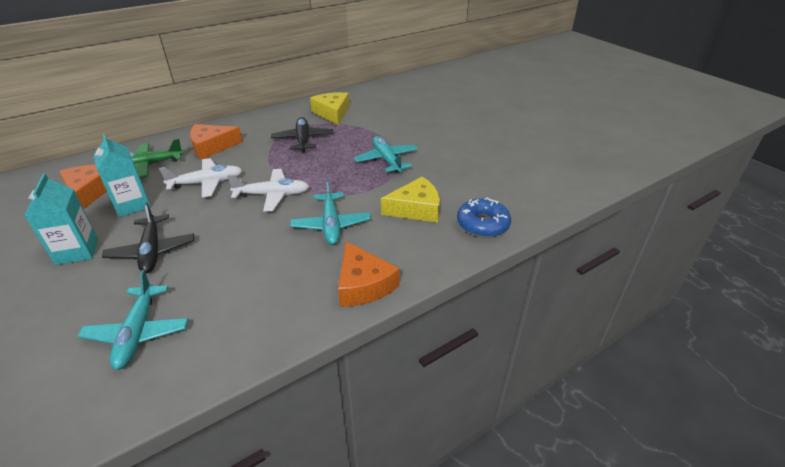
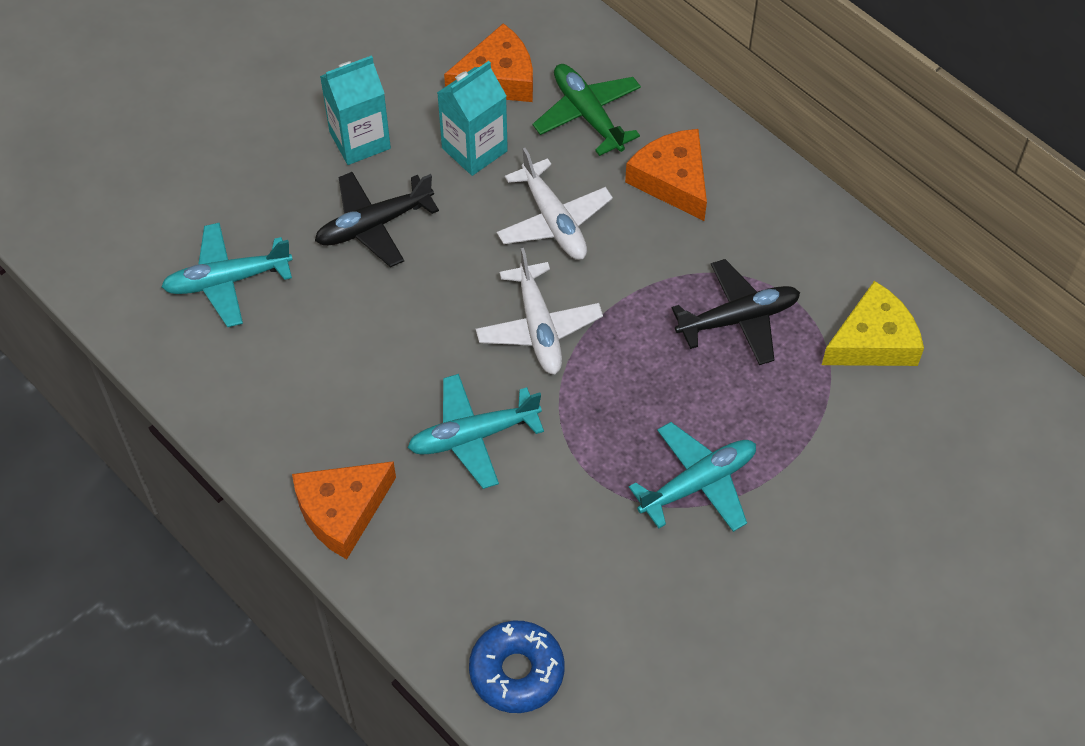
camera: 80 degrees right, 20 degrees up
(416, 209) = (542, 557): yellow cheese -> none

